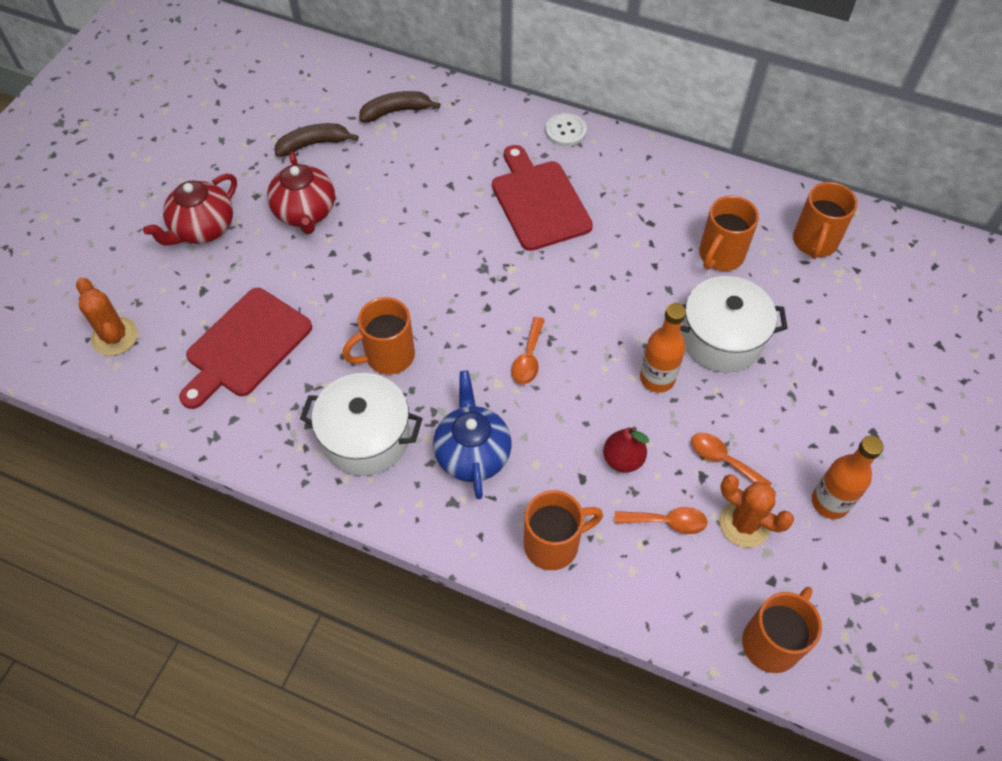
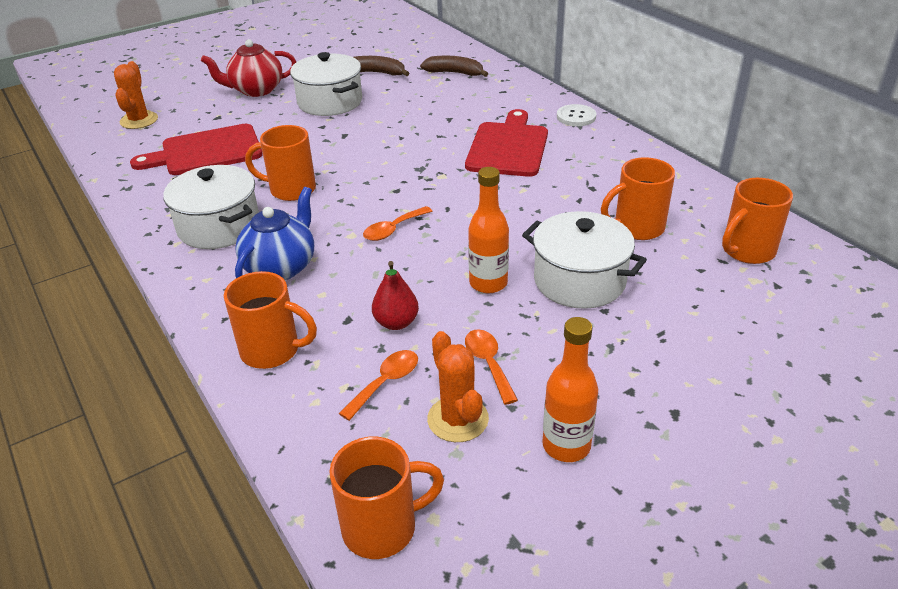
camera: 35 degrees right, 20 degrees down
(305, 213) = (330, 102): red teapot -> white pot
(667, 522) = (386, 382): orange spoon -> orange spoon turned 90 degrees counterclockwise

